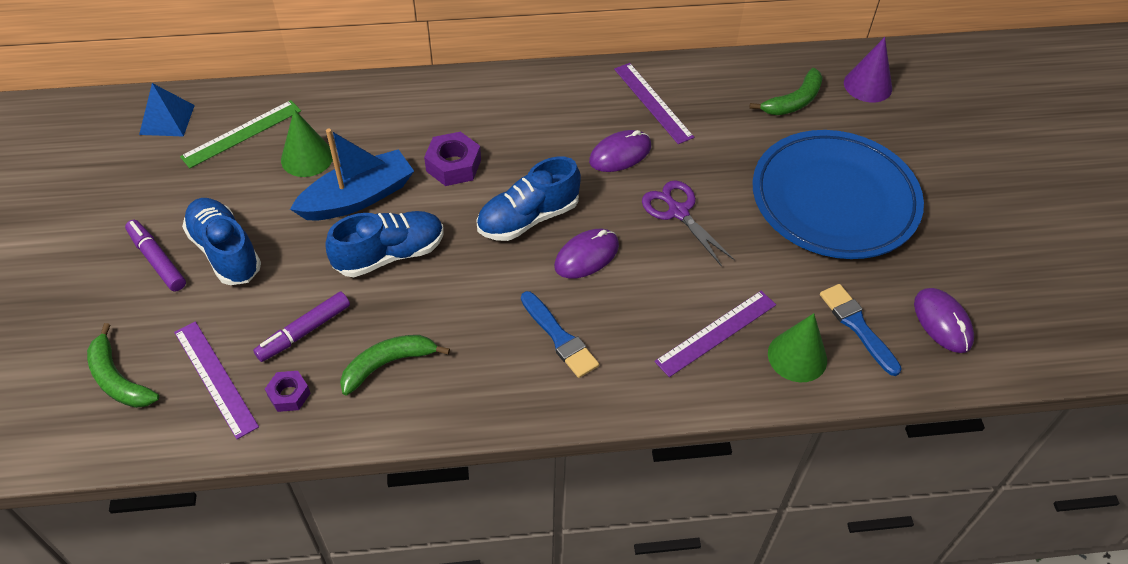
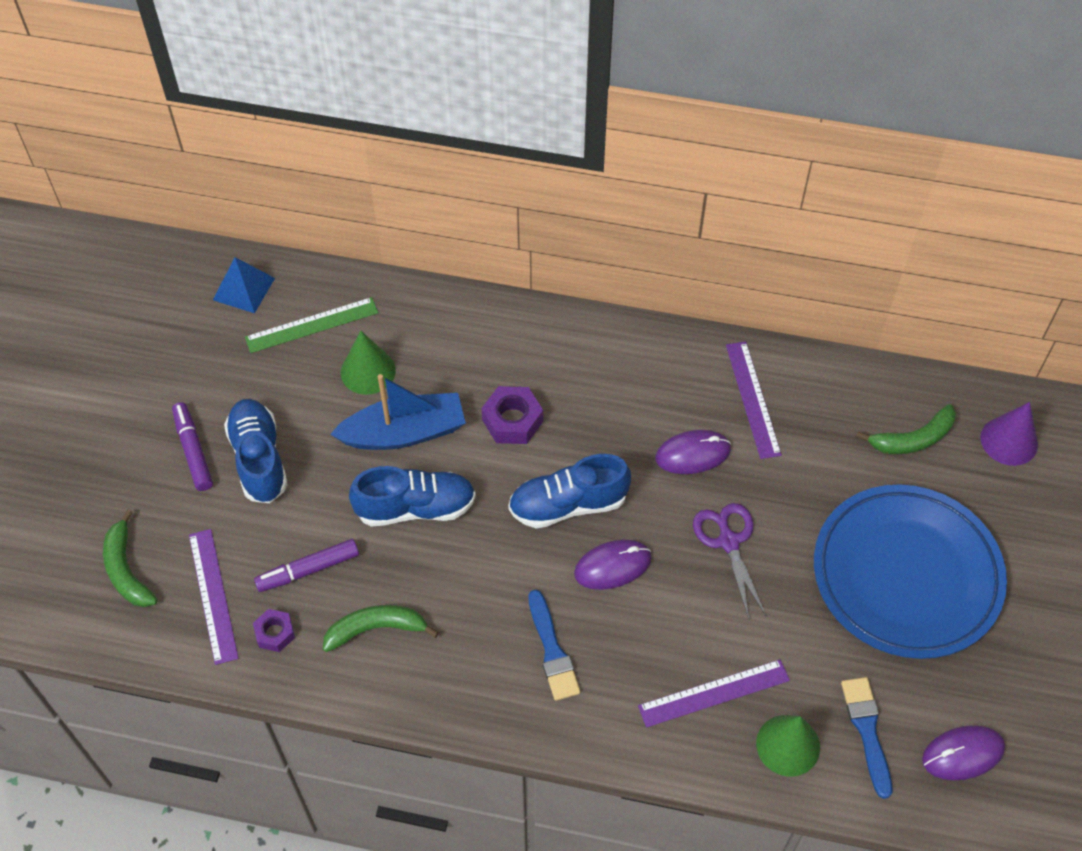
camera: 20 degrees right, 5 degrees up
(942, 322) = (963, 754): purple mouse -> purple mouse turned 75 degrees clockwise

